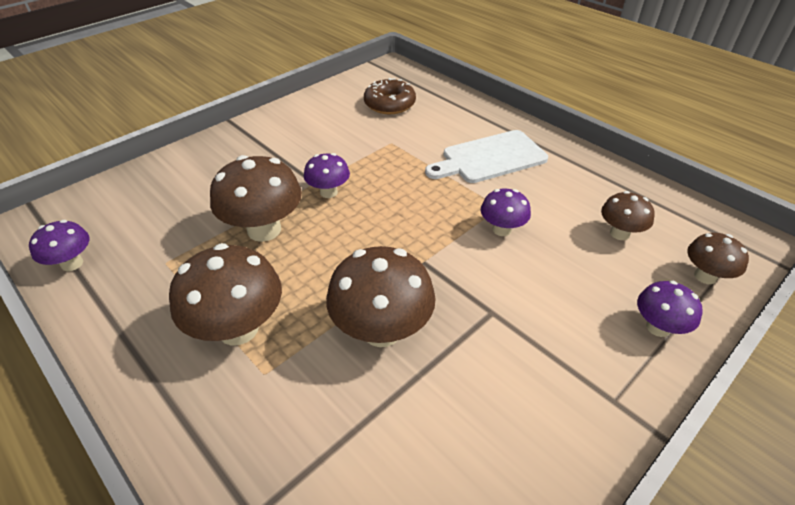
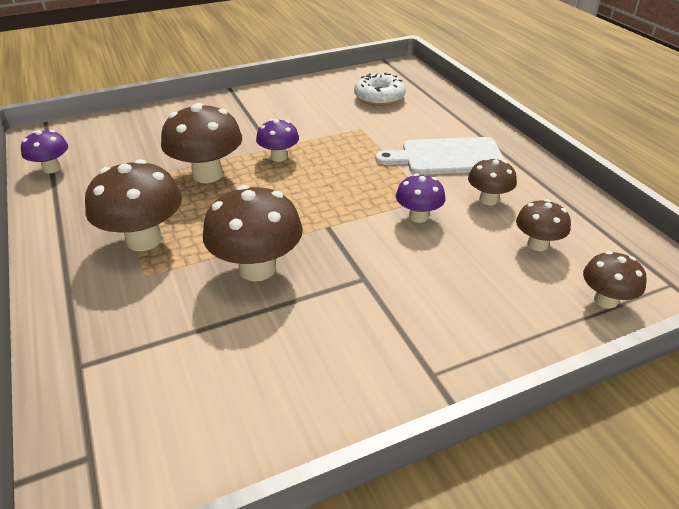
camera: 20 degrees right, 5 degrees down
(389, 104) = (379, 97): brown donut -> white donut
(552, 196) = (488, 199): none -> brown mushroom
(658, 327) = (520, 329): purple mushroom -> none

